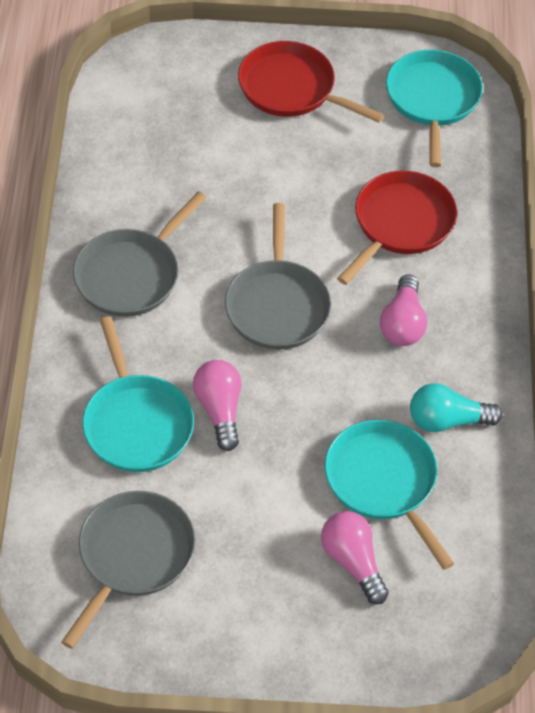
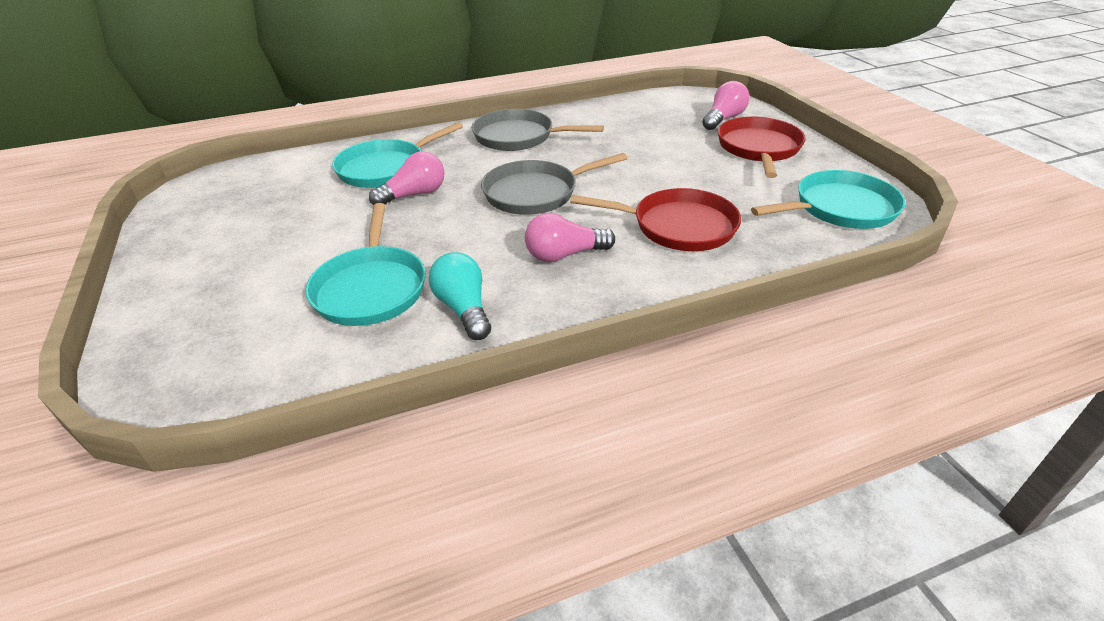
camera: 70 degrees right, 15 degrees down
(133, 556) = (262, 194): grey pan -> none
(353, 562) = (272, 294): pink light bulb -> pink light bulb (723, 119)
(383, 482) = (371, 288): turquoise pan -> turquoise pan turned 135 degrees clockwise

